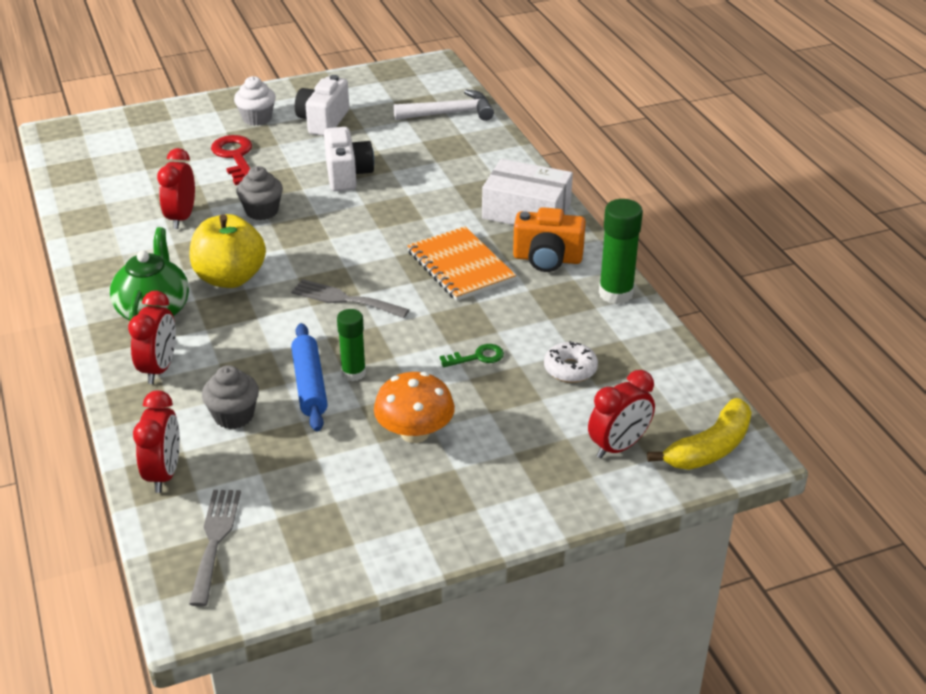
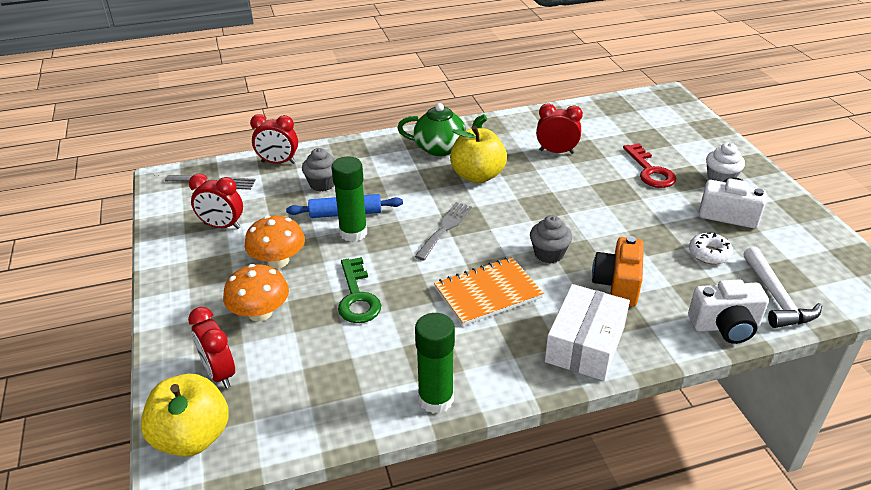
camera: 95 degrees right, 0 degrees up
(159, 368) = (378, 154): red clock -> red clock (222, 226)
(235, 157) = (650, 171): red key -> red key turned 90 degrees clockwise
(262, 211) = (569, 186): grey cupcake -> grey cupcake (549, 254)
(347, 175) = (634, 229): white camera -> white camera (725, 326)
(353, 373) = (353, 233): green glue stick -> green glue stick, size x1.52
(477, 357) = (357, 297): green key -> green key, size x1.76
(515, 432) = (260, 313): none -> orange mushroom
(547, 259) = (498, 353): orange camera -> orange camera (617, 284)
(570, 369) = (327, 353): white donut -> white donut (709, 254)
(709, 448) = (192, 437): yellow banana -> yellow apple

